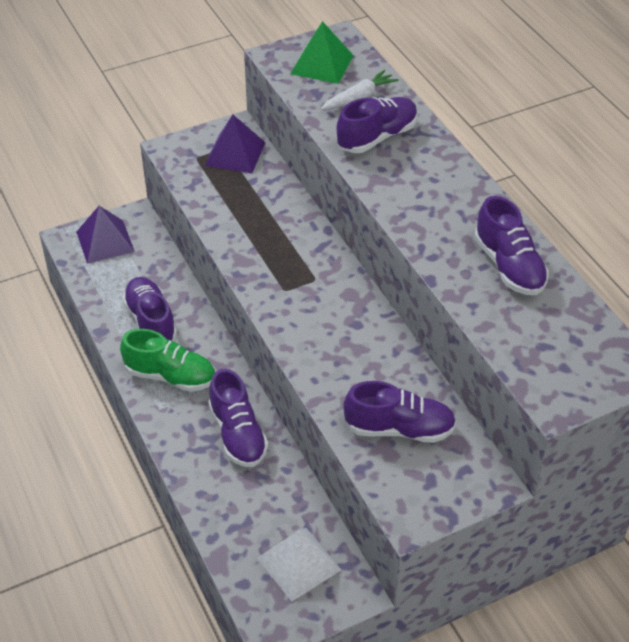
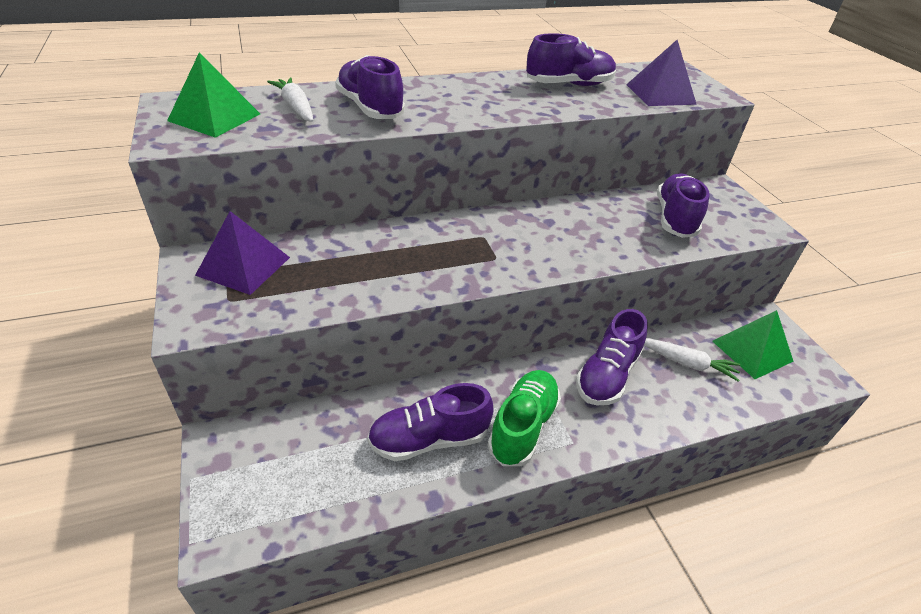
camera: 85 degrees left, 5 degrees down
(105, 241) = (252, 484): purple pyramid -> purple pyramid (660, 94)
(238, 434) = (607, 375): purple shoe -> purple shoe turned 135 degrees clockwise
(267, 500) = (687, 363): none -> white carrot
(299, 563) = (752, 351): white pyramid -> green pyramid

